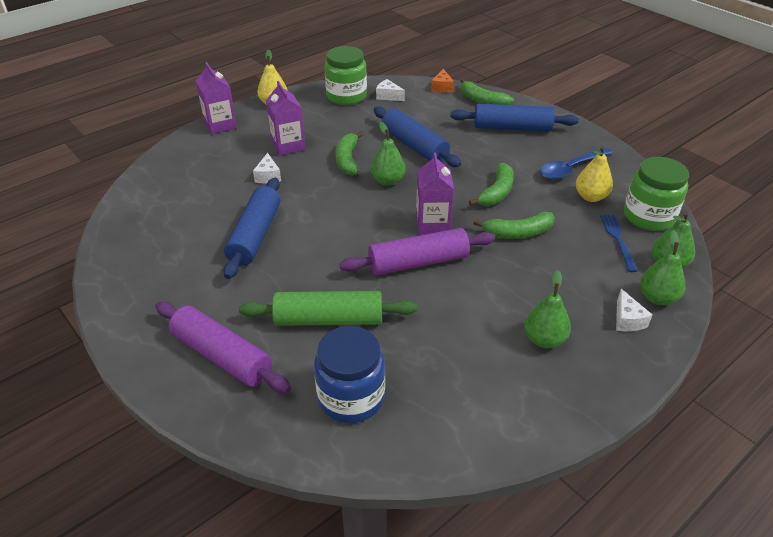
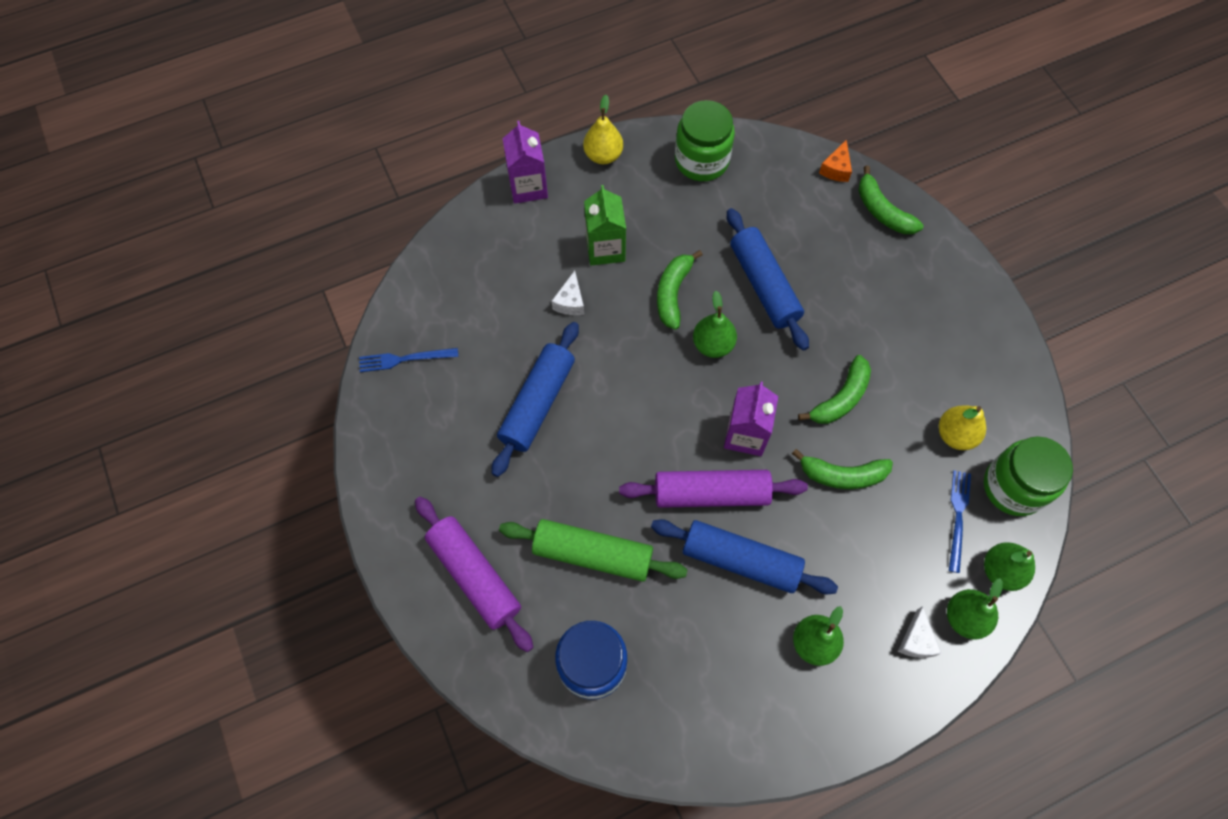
camera: 15 degrees right, 25 degrees up
(133, 229) = (404, 359): none -> blue fork
(288, 146) = (605, 248): purple carton -> green carton
(388, 96) = (757, 173): white cheese -> none
(512, 128) = (903, 278): blue rolling pin -> blue rolling pin (741, 560)
(571, 168) = (951, 377): blue spoon -> none

